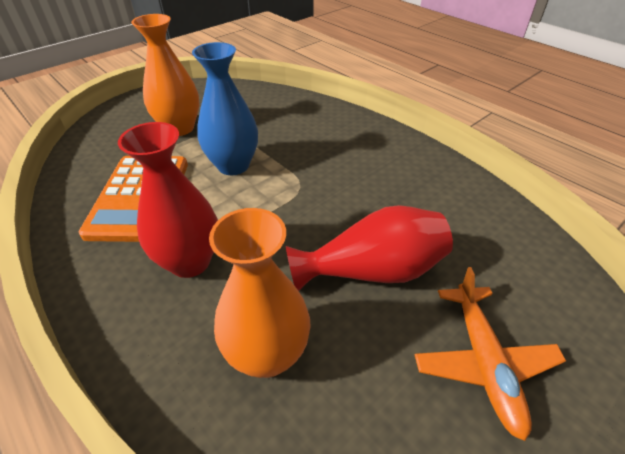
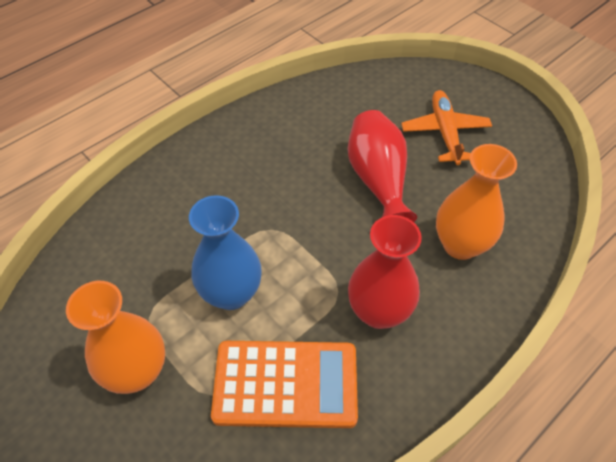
camera: 90 degrees left, 10 degrees up
(483, 361) = (445, 133): orange plane -> orange plane turned 90 degrees counterclockwise

